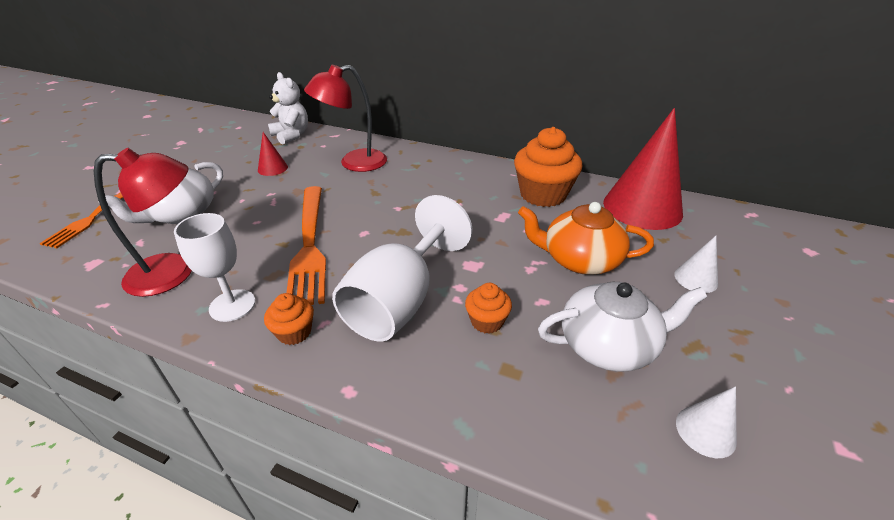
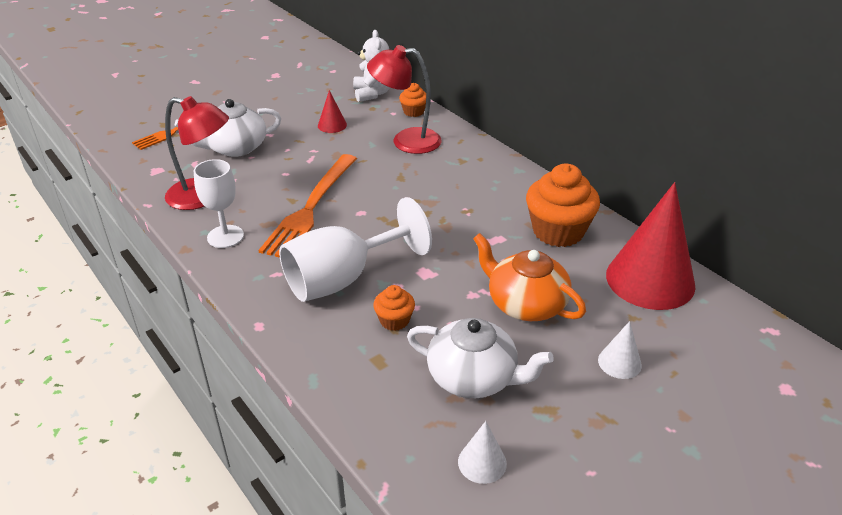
camera: 30 degrees right, 0 degrees up
(294, 332) = (252, 272): orange cupcake -> orange cupcake (413, 112)

